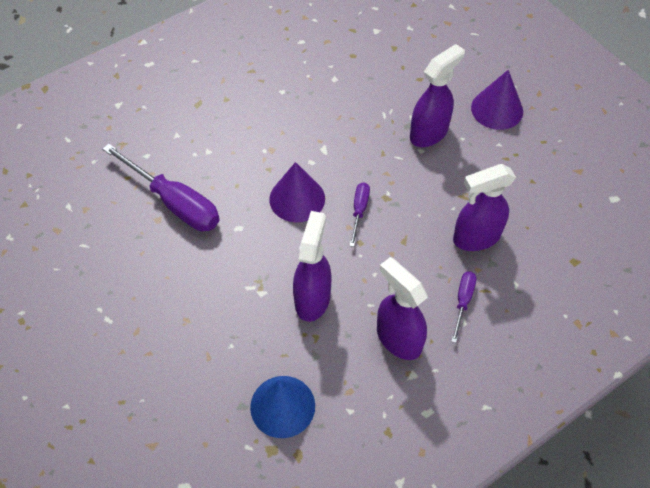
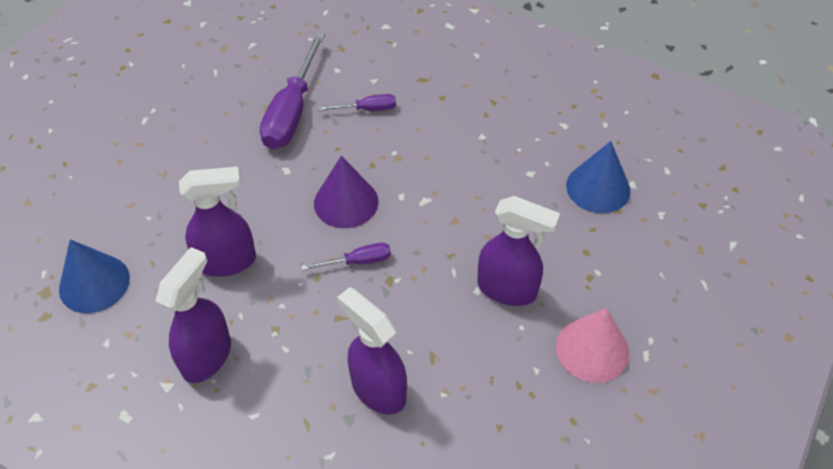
camera: 65 degrees right, 5 degrees down
(369, 48) = (598, 188): none -> blue cone
(463, 301) = (281, 404): purple screwdriver -> purple screwdriver (367, 109)
(497, 109) = (592, 349): purple cone -> pink cone

